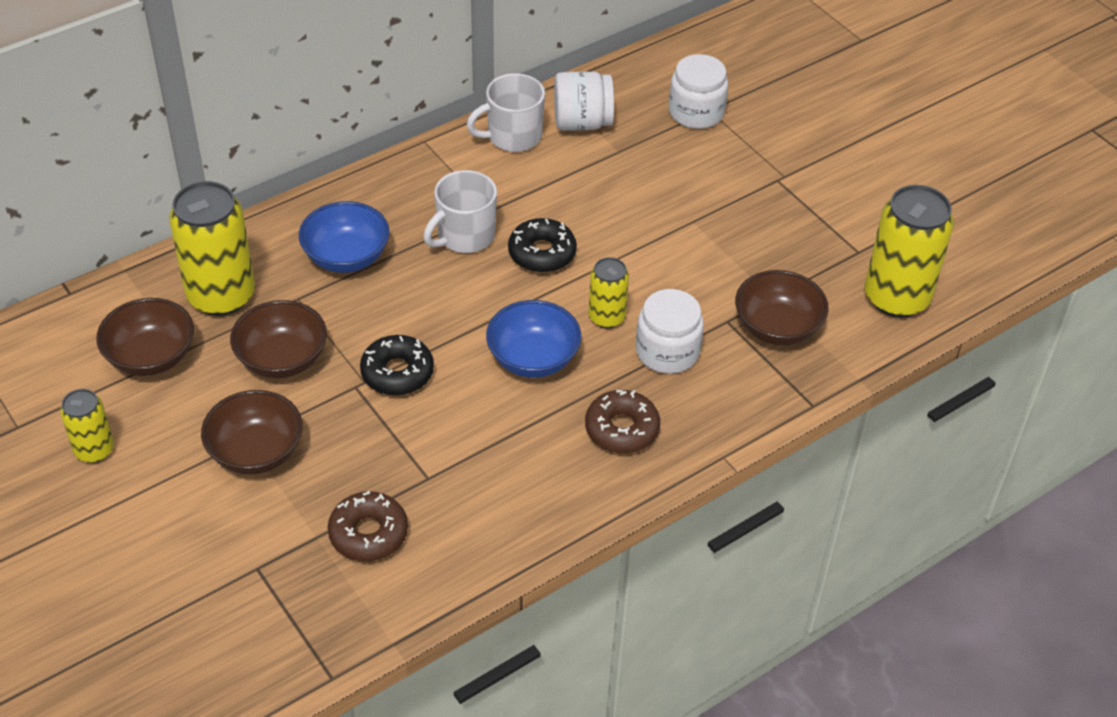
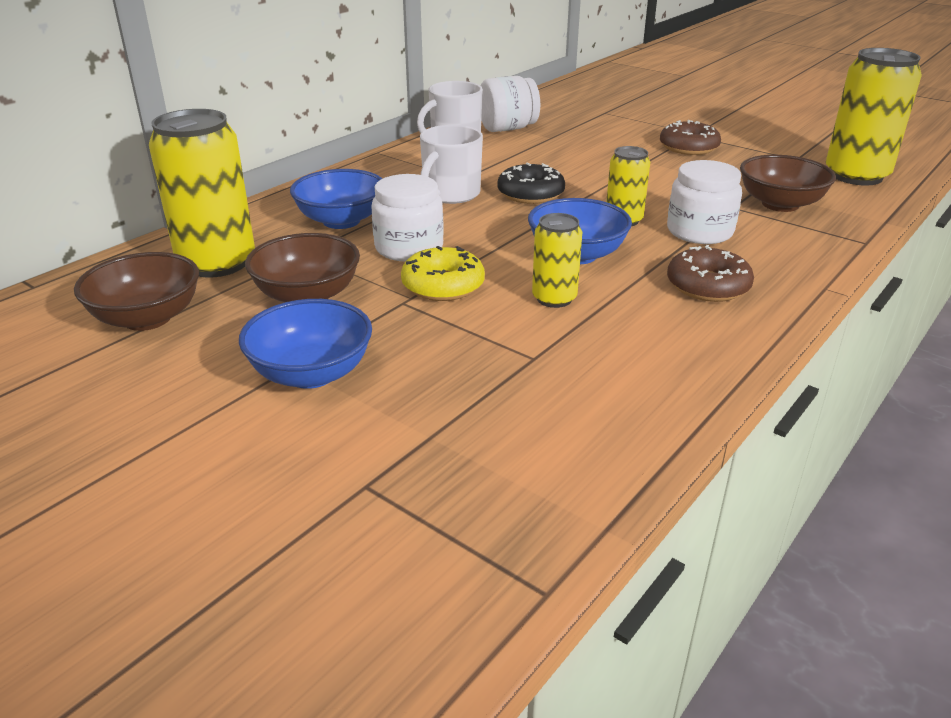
camera: 15 degrees left, 15 degrees down
(94, 450) = (90, 410): yellow can -> yellow can (554, 298)
(256, 452) = (311, 373): brown bowl -> blue bowl
(368, 533) = (495, 420): brown donut -> brown donut (688, 147)
(397, 373) = (443, 285): black donut -> yellow donut
(696, 112) = (595, 114): white jar -> white jar (409, 248)

